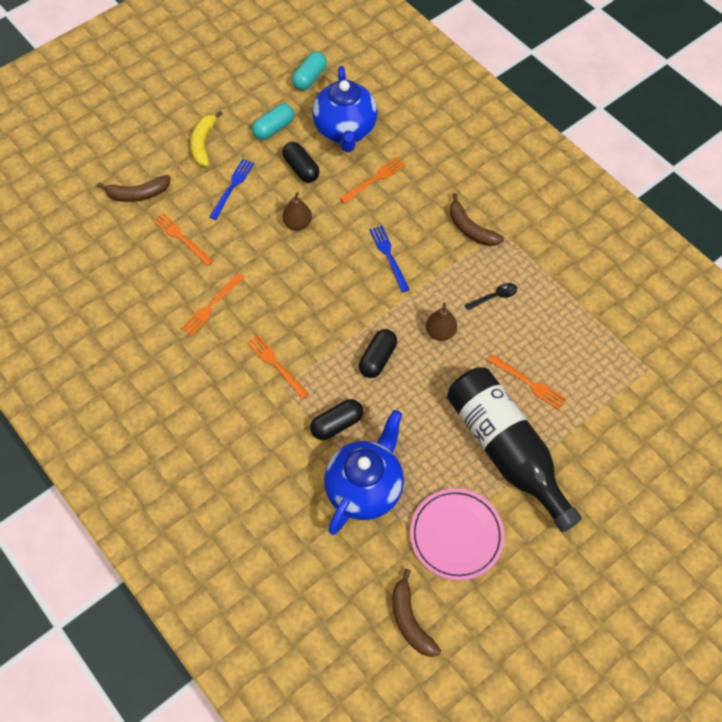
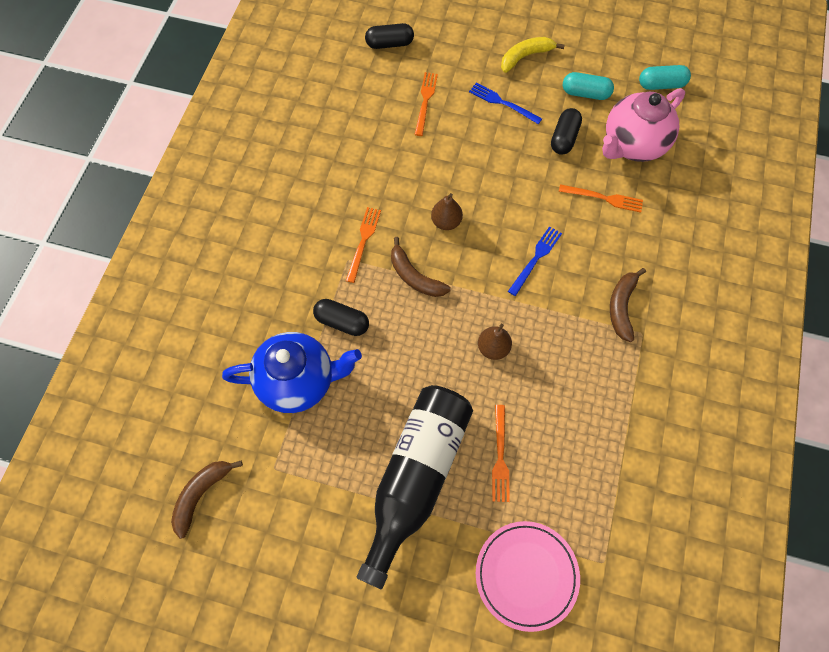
camera: 55 degrees right, 5 degrees up
(138, 194) = (440, 47): brown banana -> brown banana (414, 276)
(211, 306) = (381, 162): orange fork -> none
(232, 187) = (502, 103): blue fork -> blue fork turned 135 degrees counterclockwise
(297, 223) = (508, 170): brown pear -> brown pear (446, 222)
(345, 131) = (632, 145): blue teapot -> pink teapot
(377, 359) = (427, 314): black capsule -> black capsule (389, 44)
(456, 535) = (304, 485): pink plate -> pink plate (526, 575)
(494, 297) = (567, 371): black spoon -> none

